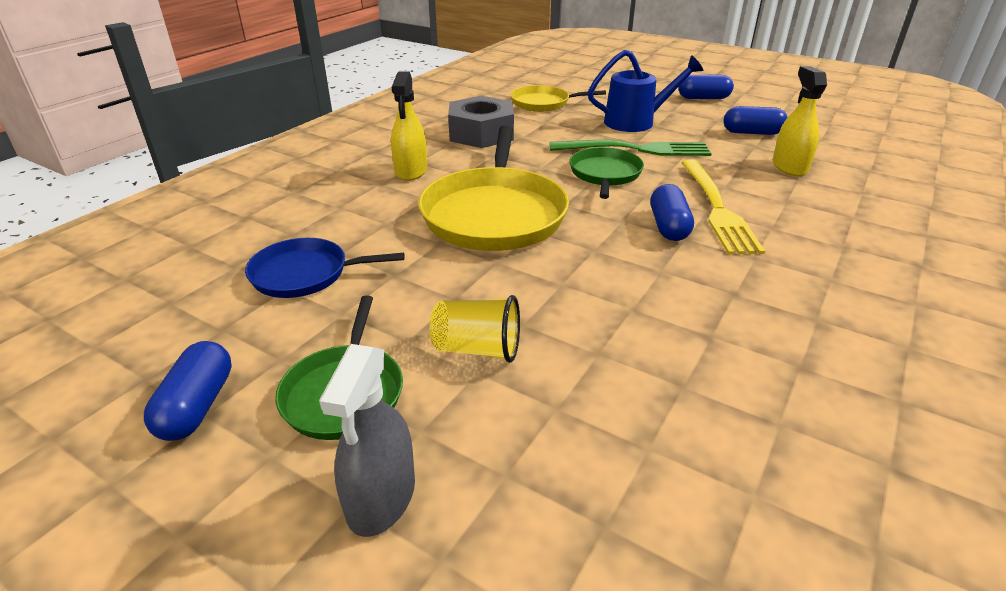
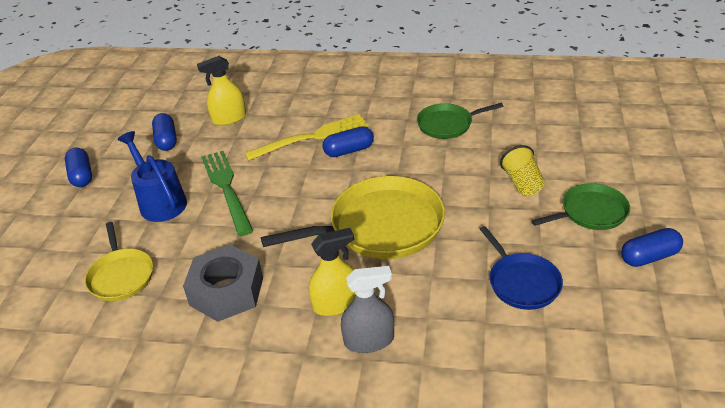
camera: 110 degrees left, 5 degrees up
(381, 497) = (625, 176): grey spray bottle -> grey spray bottle (369, 340)
(605, 174) = (284, 193): green pan -> green pan (447, 124)

